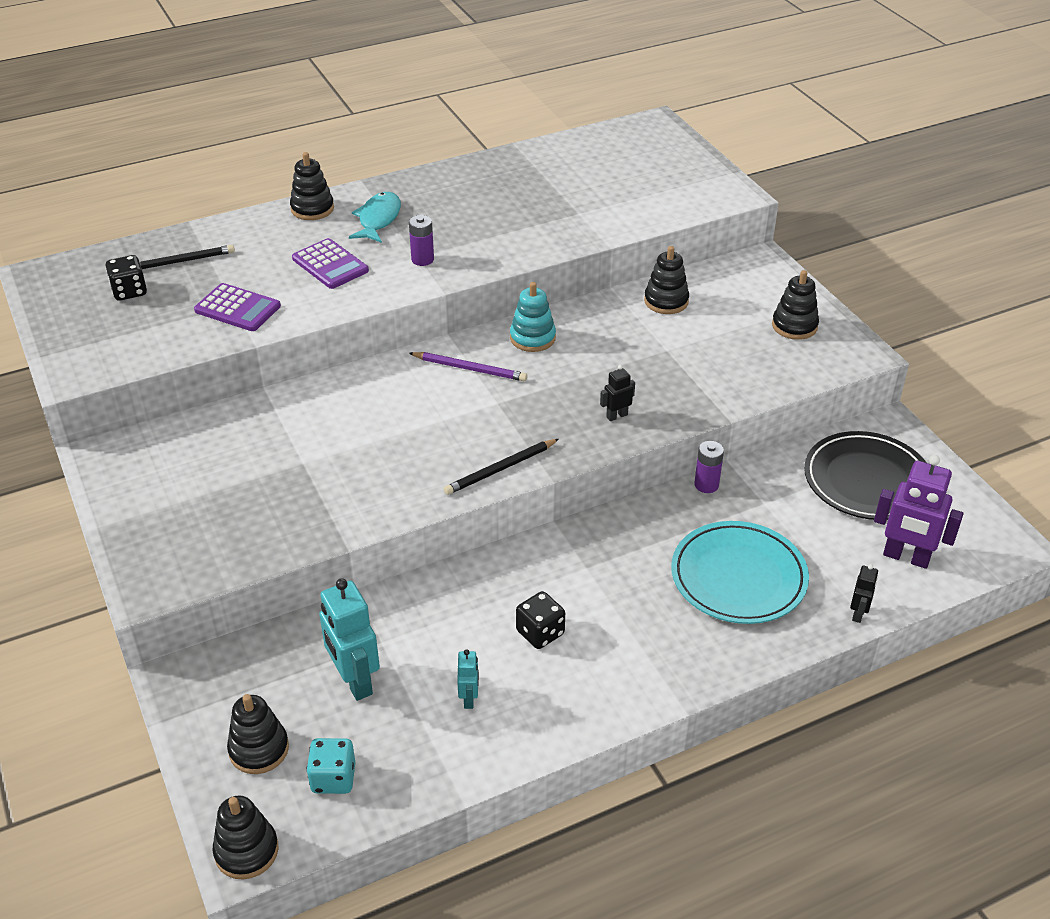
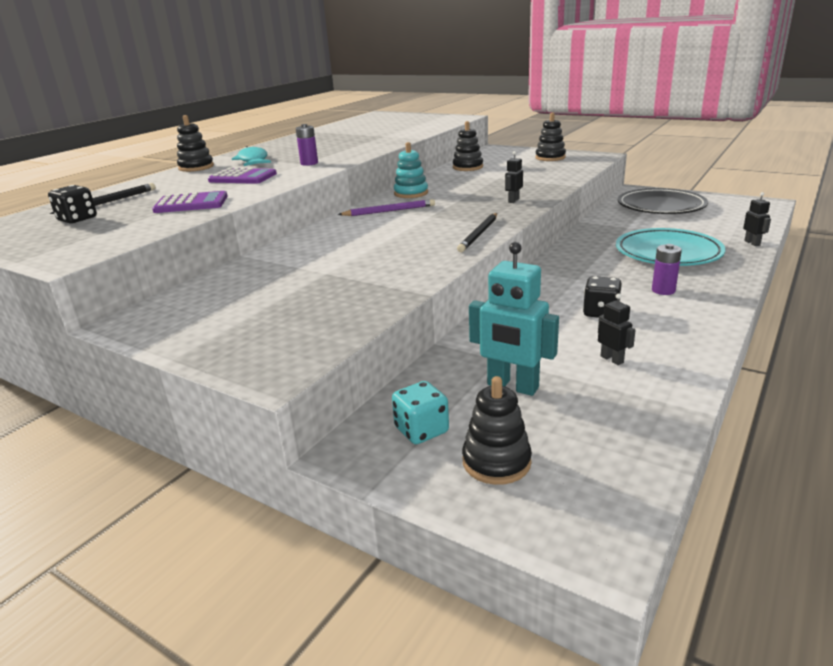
camera: 30 degrees left, 15 degrees down
(246, 851) = (597, 540): black stacking toy -> none
(333, 778) = (590, 448): turquoise dice -> turquoise dice (421, 430)
(469, 698) = (612, 359): turquoise robot -> black robot
(706, 485) = (585, 231): purple battery -> purple battery (663, 290)
(906, 557) = (731, 220): purple robot -> none

